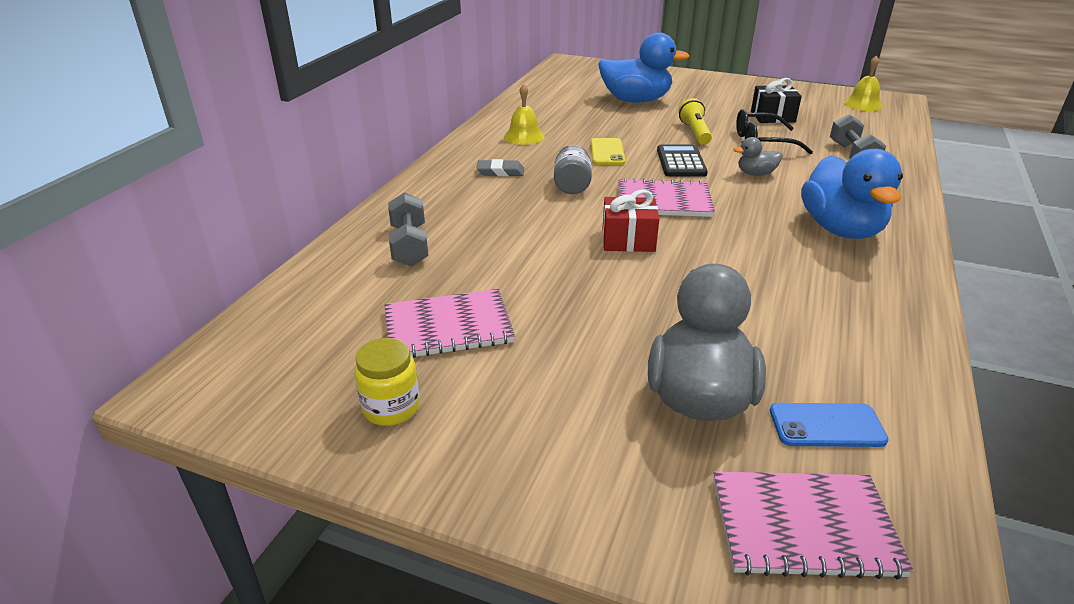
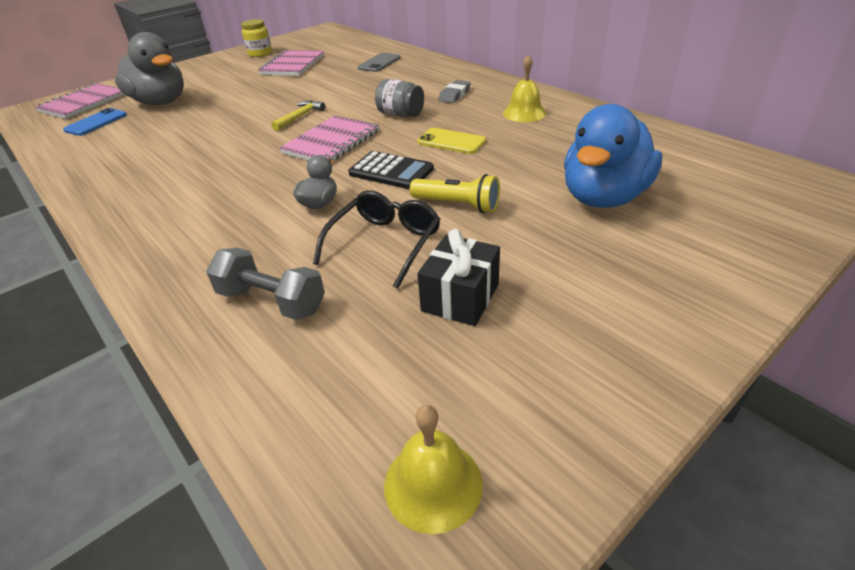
camera: 120 degrees right, 5 degrees up
(409, 245) = (379, 63): grey dumbbell -> grey phone
(628, 240) = (300, 117): red gift -> yellow hammer
(841, 229) = (182, 204): blue duck -> none

